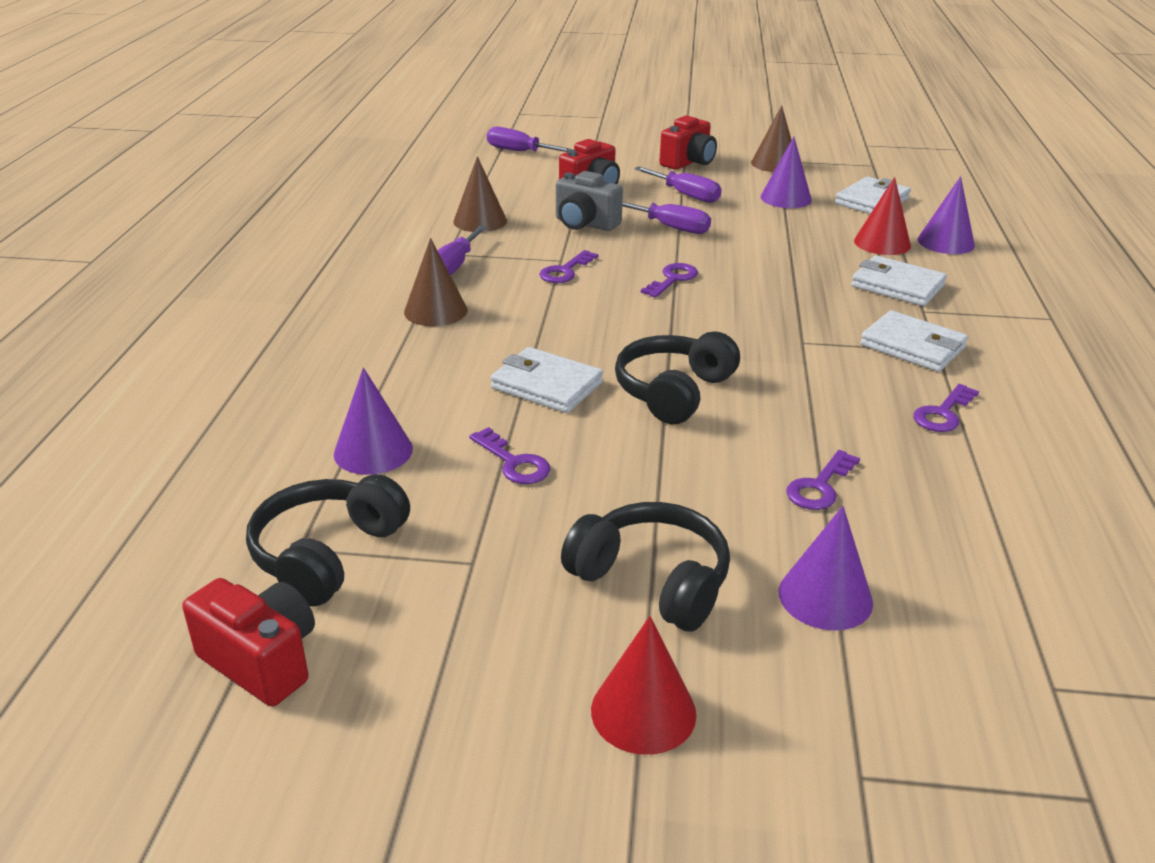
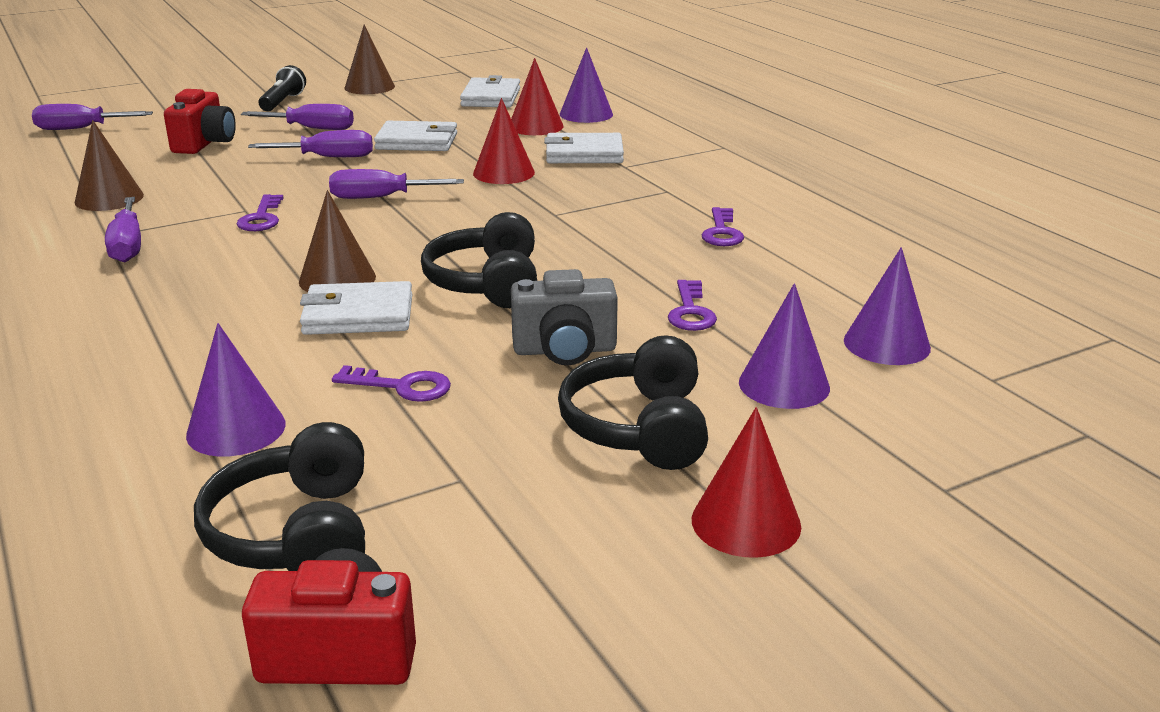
camera: 35 degrees left, 5 degrees down
(435, 311) = (155, 288): brown cone -> brown cone (337, 279)
(585, 224) = (234, 174): grey camera -> grey camera (565, 350)
(652, 580) = (639, 428): black headphones -> black headphones turned 90 degrees counterclockwise
(672, 279) = (380, 198): purple key -> purple screwdriver
(688, 162) = (282, 102): red camera -> black flashlight
(786, 198) = (412, 111): purple cone -> purple cone (886, 344)
(801, 285) = (503, 173): none -> red cone
(912, 346) = (646, 193): white wallet -> white wallet (417, 141)

